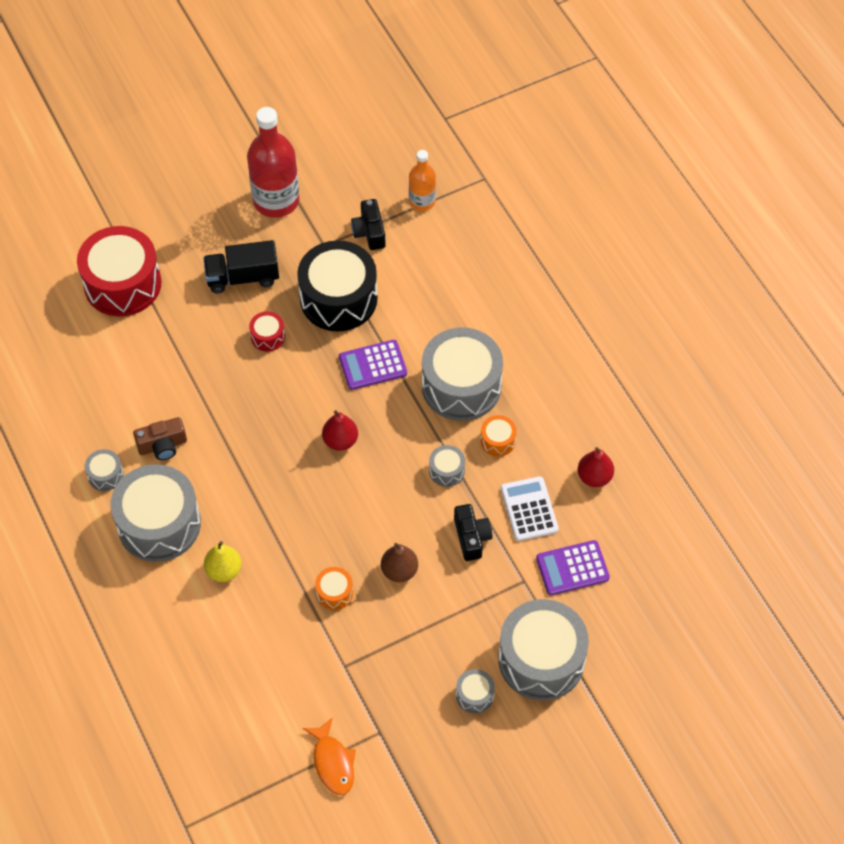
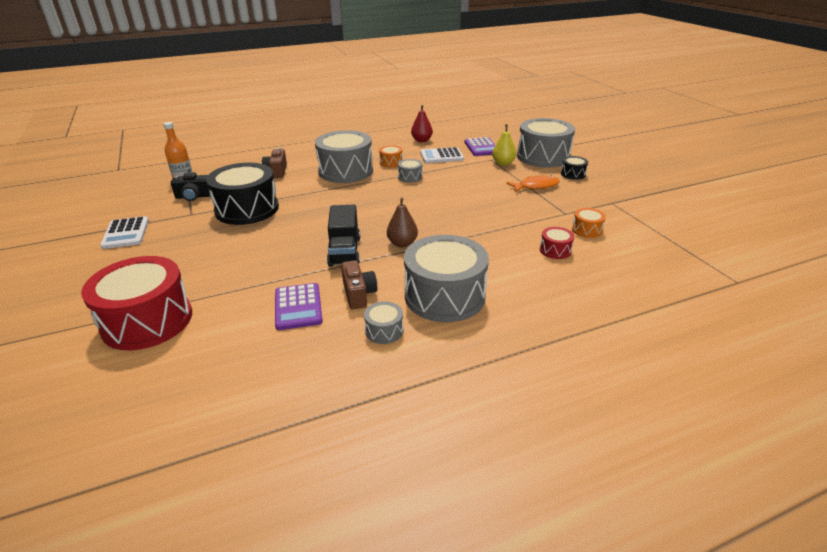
camera: 85 degrees left, 25 degrees down
(224, 570) = (492, 261): yellow pear -> yellow pear (503, 163)
(243, 277) = (194, 250): black truck -> black truck (344, 251)
(268, 336) = (265, 239): red drum -> red drum (555, 250)
(276, 201) = (126, 233): red bottle -> white calculator
(333, 762) = (643, 219): orange fish -> orange fish (536, 186)
(334, 593) = (507, 215): orange drum -> orange drum (586, 230)
(340, 441) = (377, 211): red pear -> none
(373, 365) = (315, 198): purple calculator -> purple calculator (298, 307)
(399, 571) = (487, 193): brown pear -> brown pear (402, 243)
(453, 302) = (277, 171): none -> brown camera
(471, 537) = (461, 171): black camera -> none
(474, 695) = (573, 174): grey drum -> black drum

